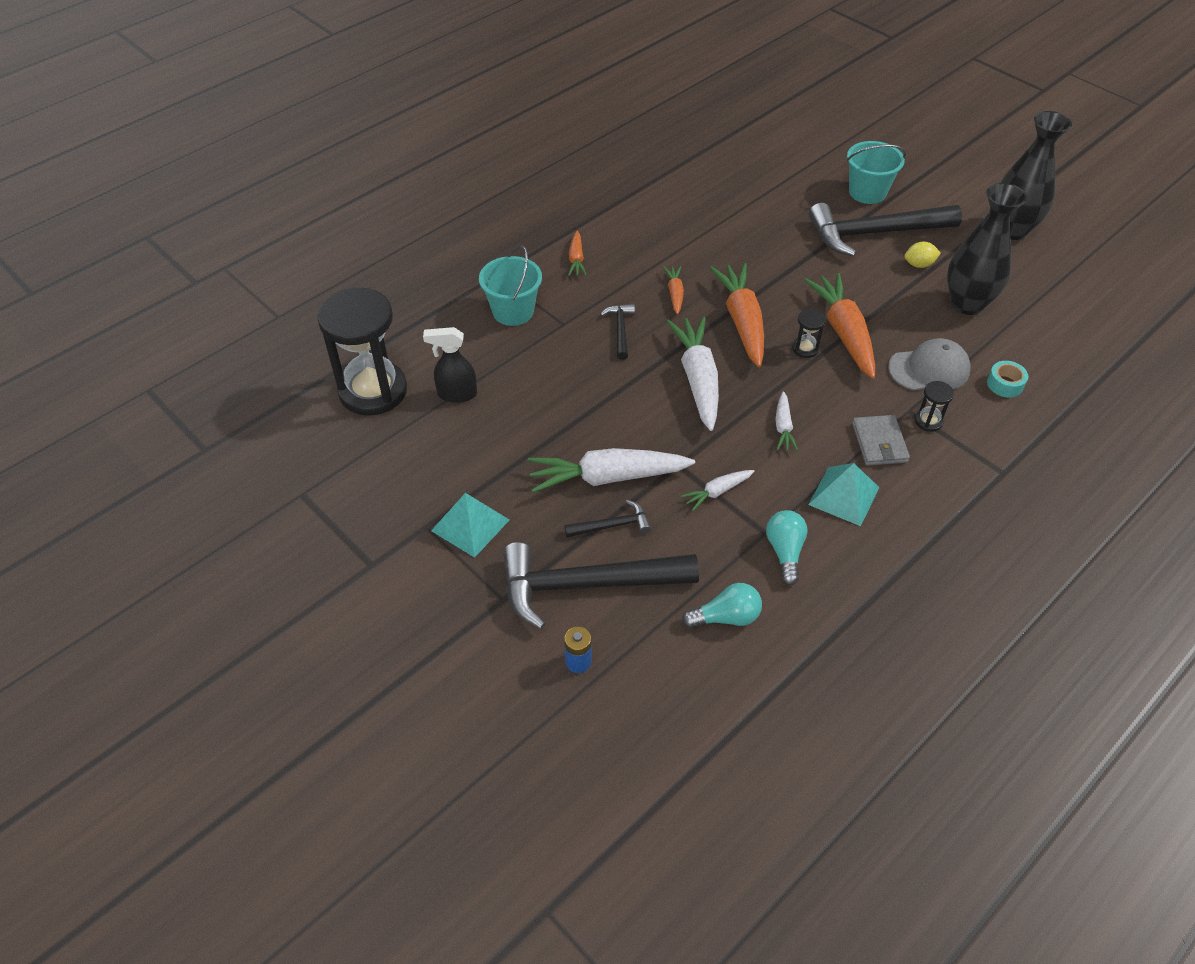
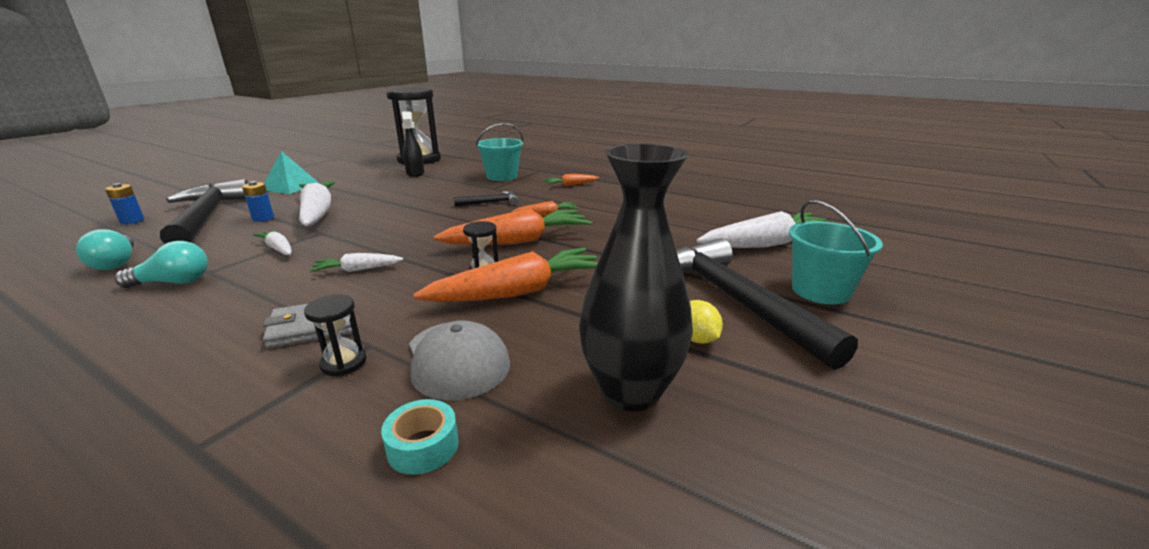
camera: 75 degrees right, 25 degrees down
(612, 525) = (263, 218): black hammer -> blue battery
(698, 379) = (431, 231): white carrot -> white carrot (766, 244)
(843, 496) = (233, 308): turquoise pyramid -> none
(1011, 230) = (910, 446): black vase -> none

